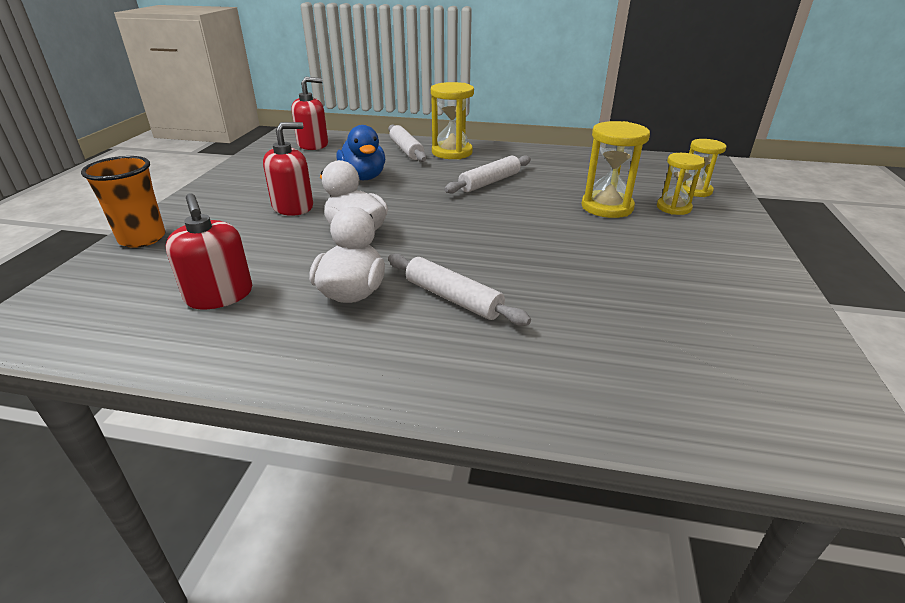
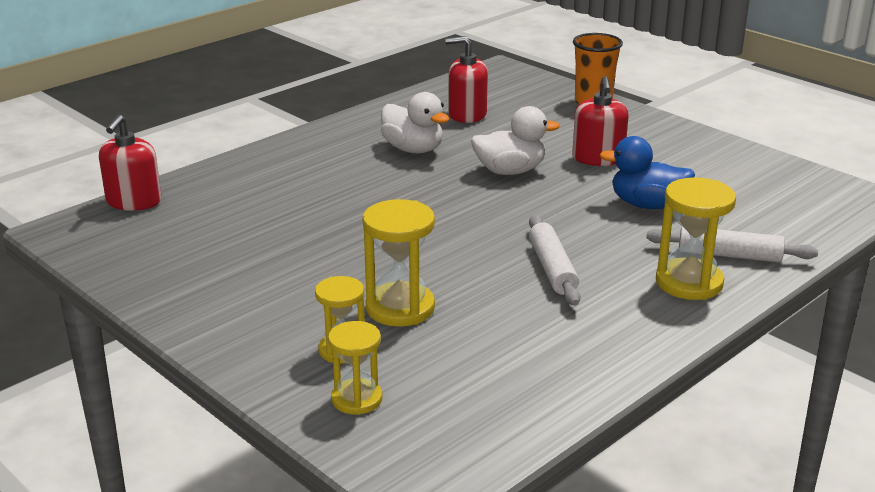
camera: 125 degrees right, 5 degrees down
(313, 145) = (804, 203): red soap dispenser -> red soap dispenser (134, 201)
(453, 298) = (357, 176): white rolling pin -> none

